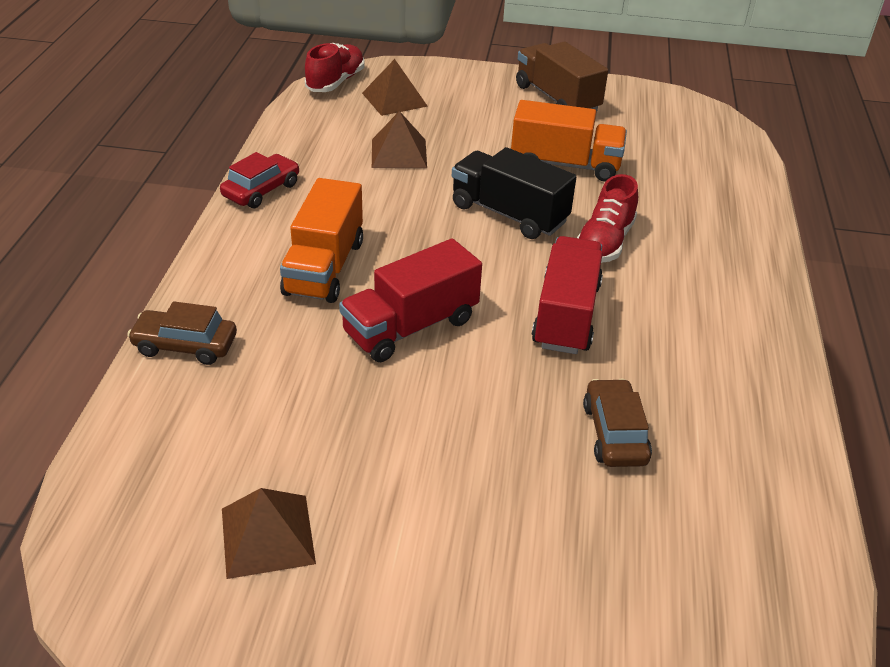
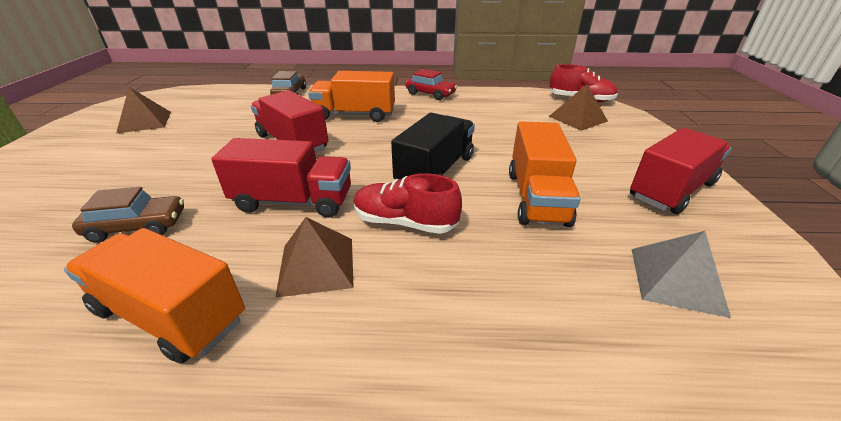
camera: 85 degrees right, 5 degrees down
(399, 153) = (500, 125): brown pyramid -> brown pyramid (316, 266)
(557, 99) = (671, 190): brown truck -> red truck
(669, 135) = (676, 280): none -> grey pyramid
(736, 373) = (171, 315): none -> orange truck

